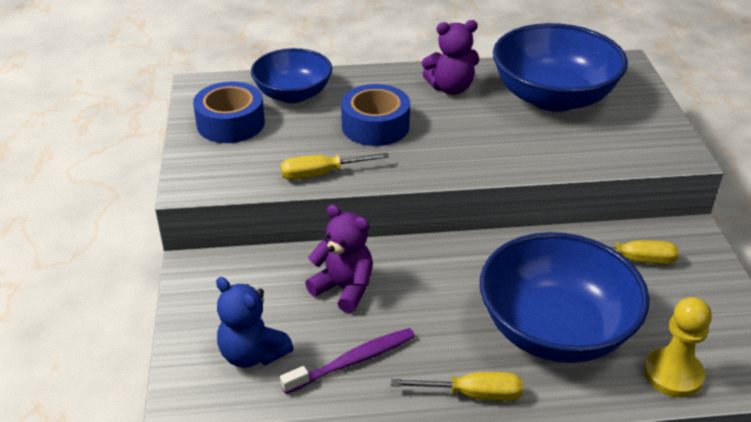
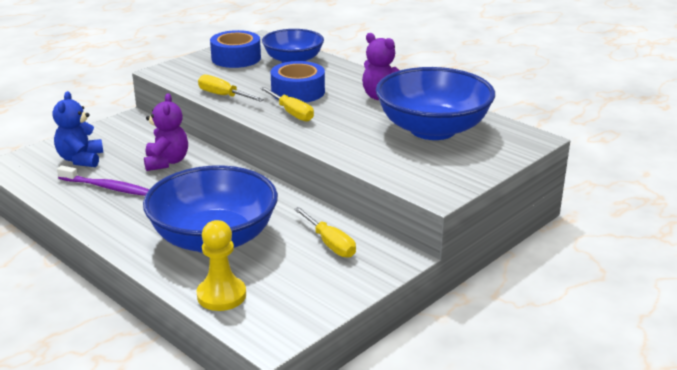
camera: 50 degrees right, 10 degrees down
(472, 394) = (119, 231): yellow screwdriver -> yellow screwdriver (291, 113)

